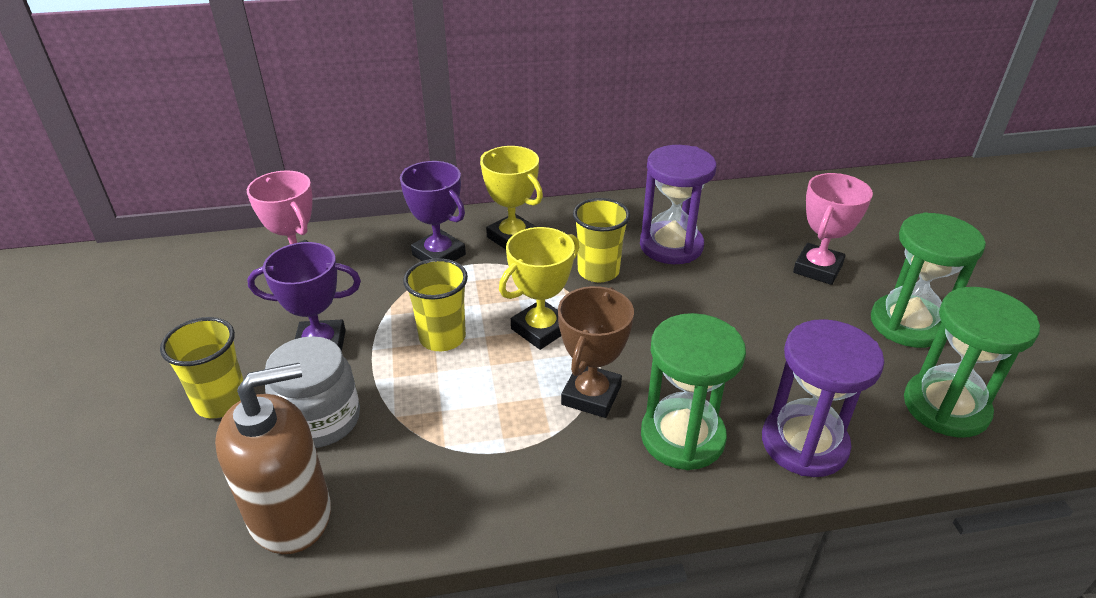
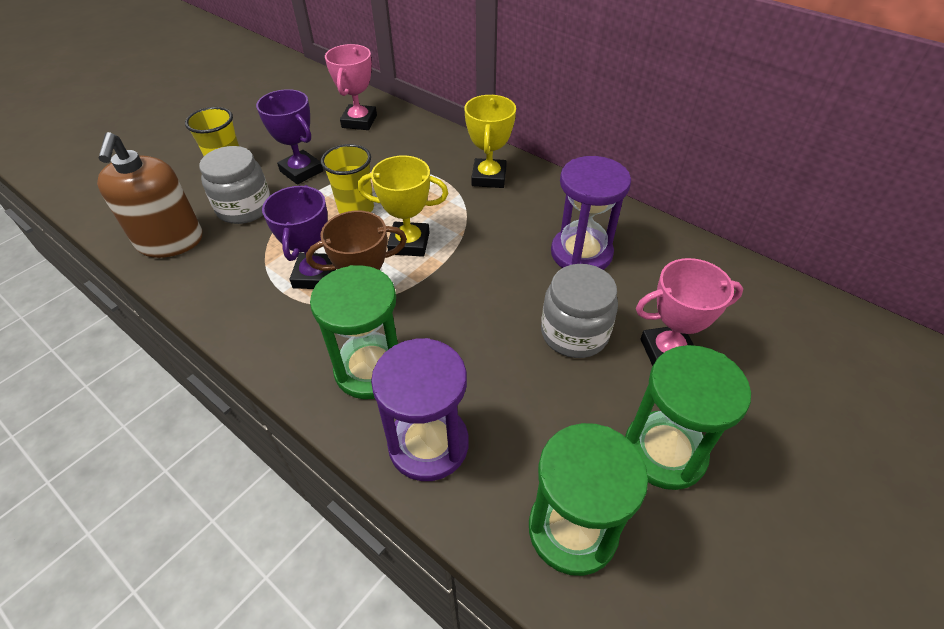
camera: 50 degrees right, 10 degrees up
(291, 514) = (170, 241): brown soap dispenser -> brown soap dispenser turned 60 degrees clockwise
(439, 255) = (432, 160): purple trophy -> purple trophy (315, 275)
(598, 271) = (502, 234): yellow cup -> none
(755, 299) = (574, 333): none -> grey jar

